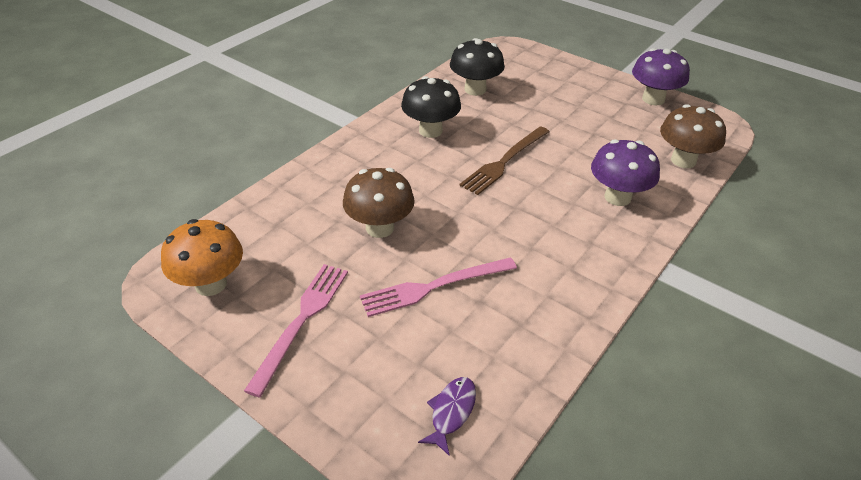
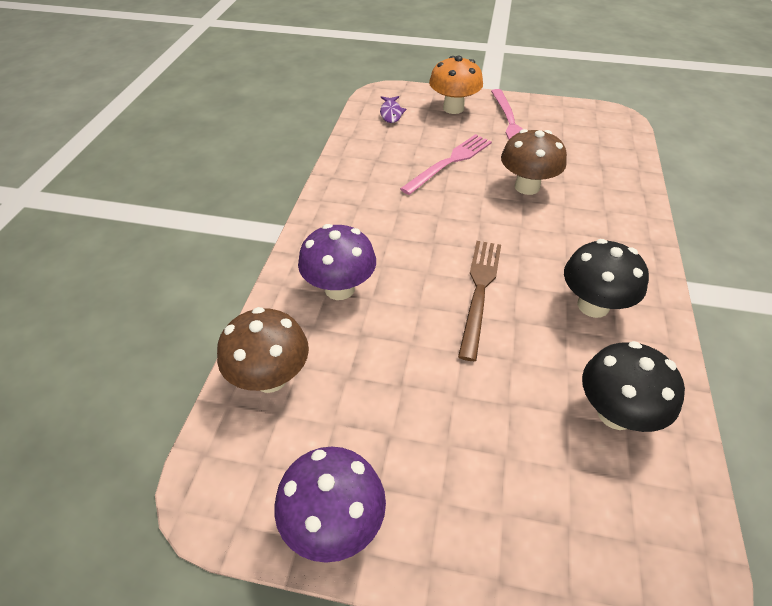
camera: 155 degrees right, 5 degrees up
(211, 284) = (586, 123): orange mushroom -> orange mushroom (453, 108)

